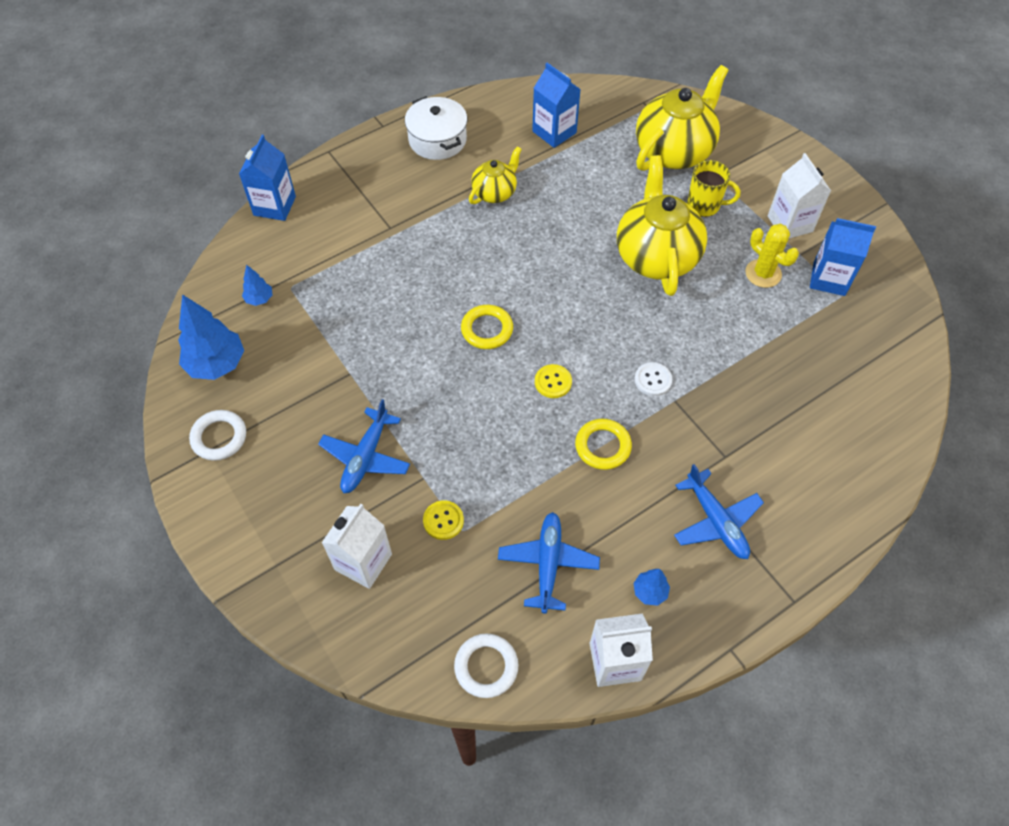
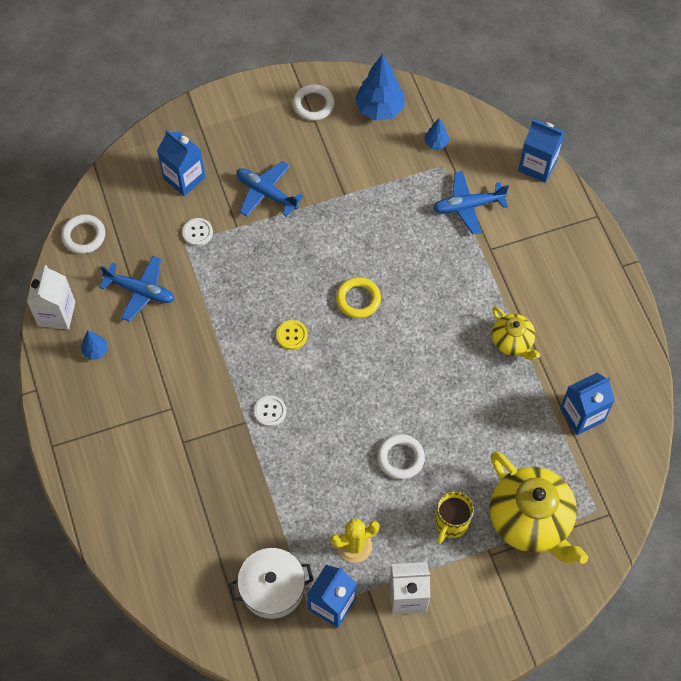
camera: 105 degrees right, 5 degrees up
(363, 562) = (184, 178): white carton -> blue carton
(437, 140) = (593, 308): white pot -> white pot (272, 588)
(443, 520) = (197, 232): yellow button -> white button
(603, 446) = (221, 355): yellow ring -> none
(656, 256) = (400, 458): yellow teapot -> white ring
(716, 521) = (131, 415): blue plane -> blue plane (468, 206)

